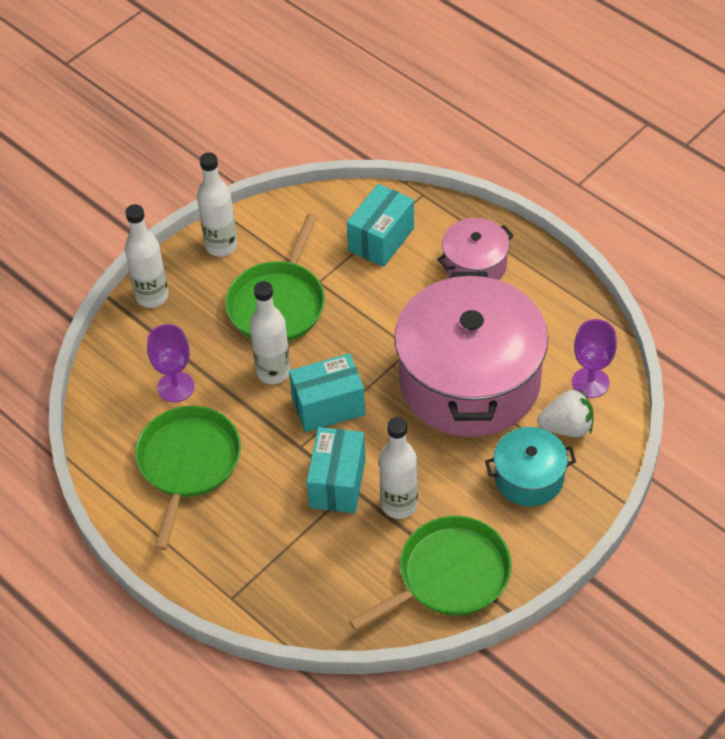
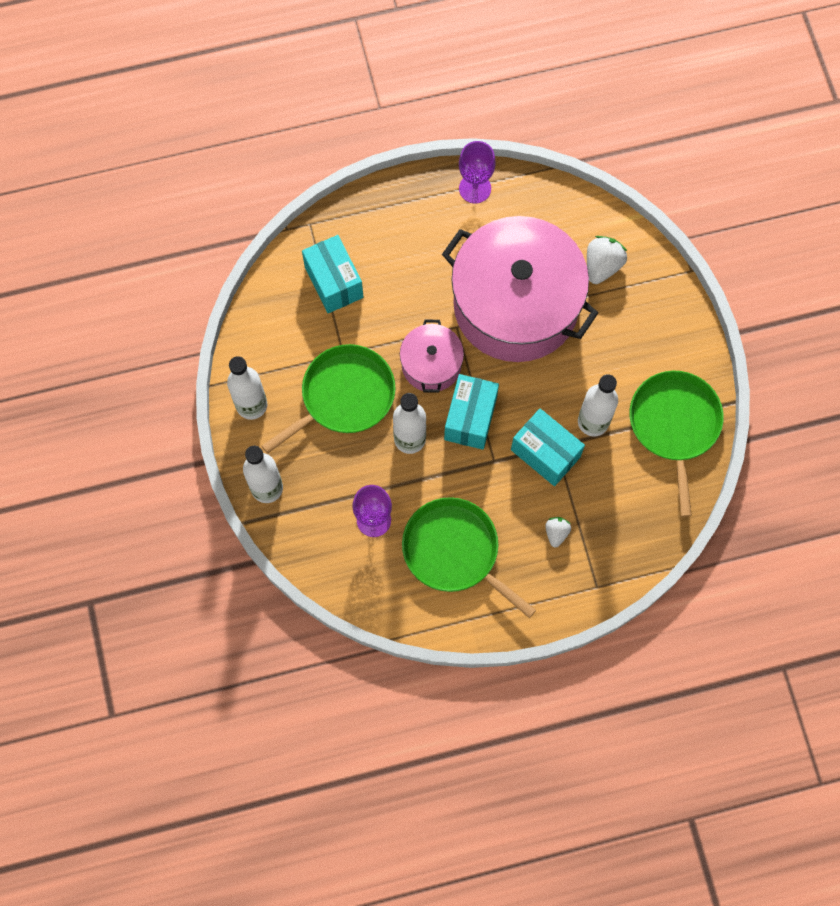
camera: 60 degrees left, 20 degrees up
(263, 534) = (556, 533): none -> white strawberry
(278, 303) = (344, 396): green pan -> green pan turned 90 degrees counterclockwise
(475, 265) = (409, 231): pink pot -> pink pot (431, 364)
(529, 478) = (628, 319): turquoise pot -> none
(590, 382) = (574, 224): purple goblet -> purple goblet (475, 188)

